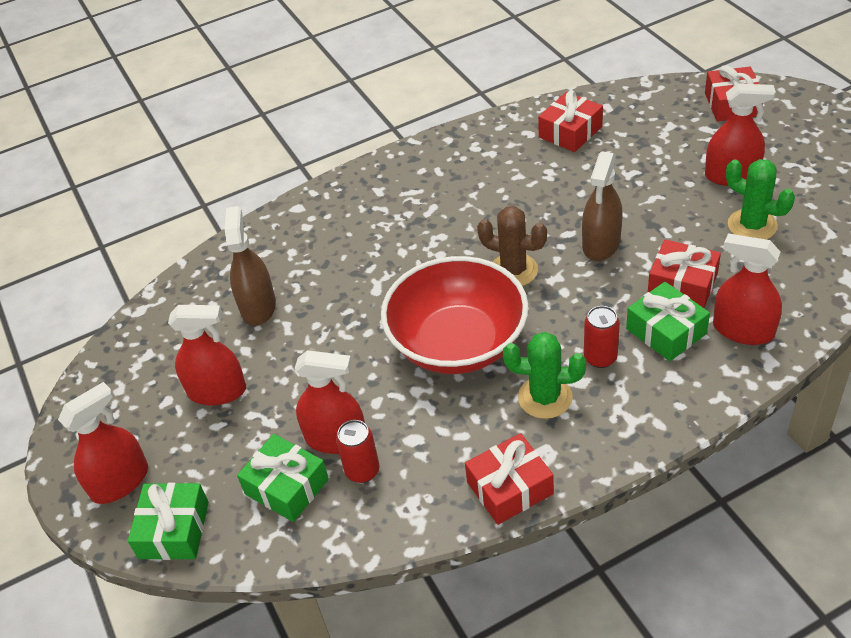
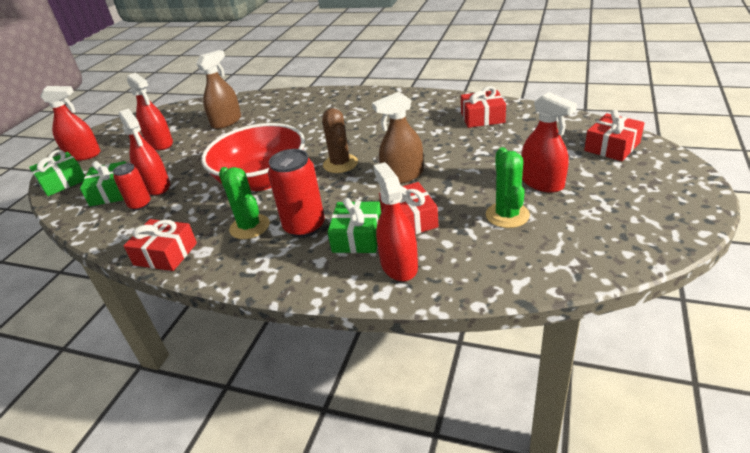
camera: 45 degrees right, 10 degrees down
(600, 357) = (304, 227): red can -> red can, size x1.64

